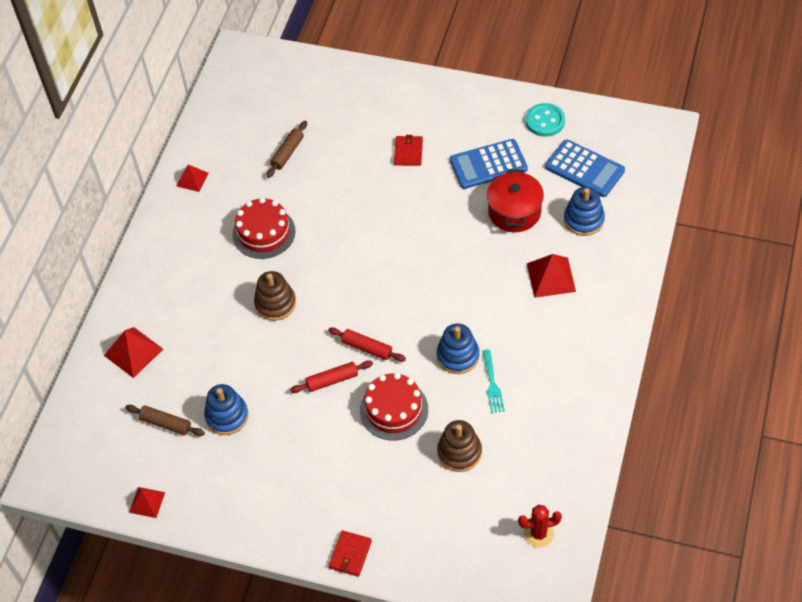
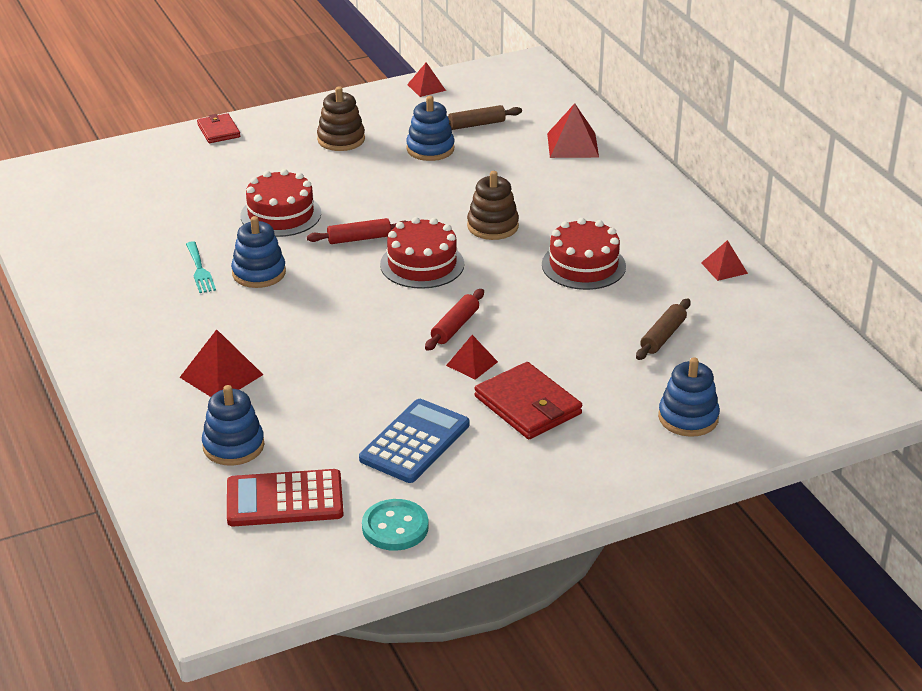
camera: 135 degrees right, 20 degrees down
(287, 153) = (663, 336): brown rolling pin -> brown rolling pin turned 45 degrees clockwise
(332, 380) = (365, 206): red rolling pin -> red rolling pin (455, 326)
(340, 96) = (688, 418): none -> blue stacking toy
(353, 297) = (422, 264): none -> red cake
(406, 198) = (472, 363): none -> red pyramid
(408, 152) = (528, 405): red wallet -> red wallet, size x1.67
(459, 452) = (185, 217): brown stacking toy -> brown stacking toy (341, 139)
(492, 384) = (200, 270): turquoise fork -> turquoise fork turned 150 degrees counterclockwise
(514, 212) = (328, 412): red pot -> none
(538, 534) = (57, 205): red cactus -> none
(584, 169) = (284, 500): blue calculator -> red calculator

